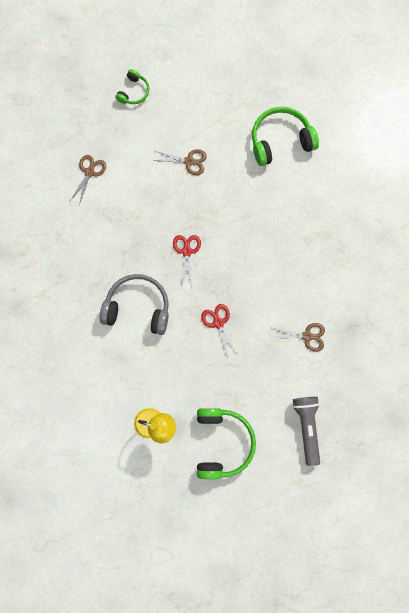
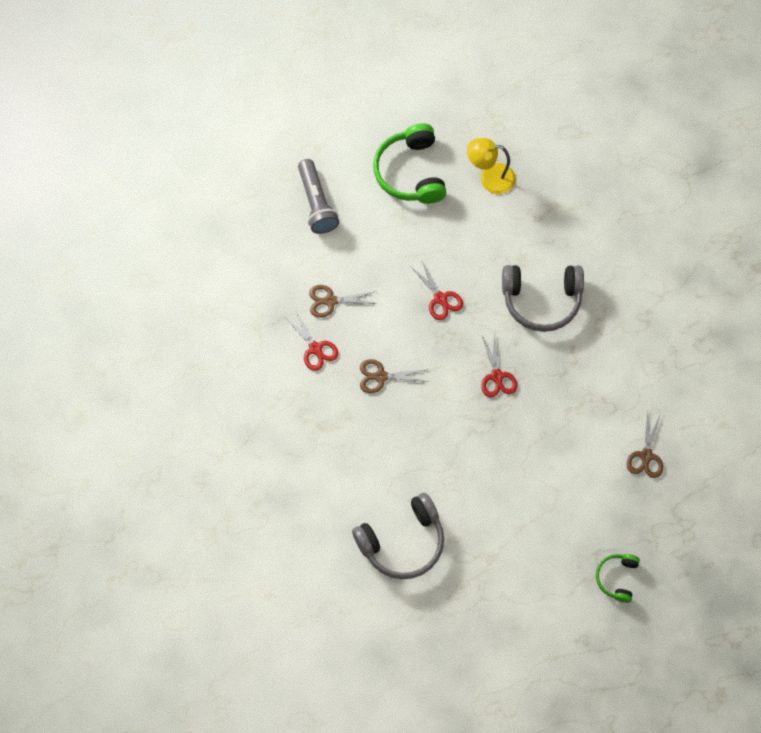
camera: 170 degrees right, 10 degrees down
(189, 161) = (519, 493): brown scissors -> brown scissors (380, 376)
(280, 141) = (402, 542): green headphones -> grey headphones
(324, 298) = (315, 348): none -> red scissors

